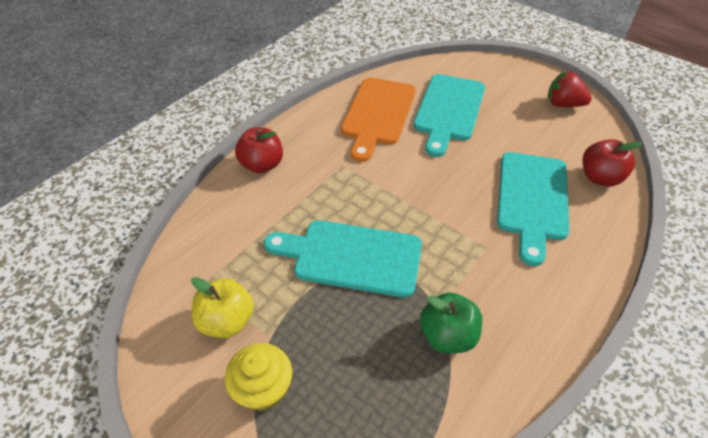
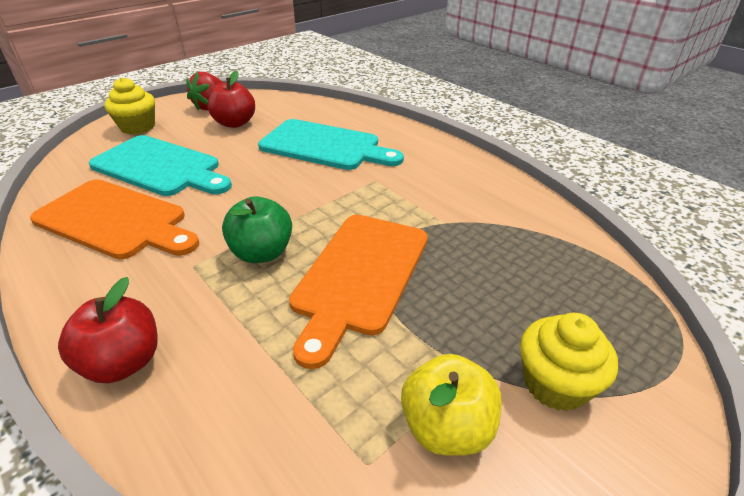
camera: 80 degrees left, 10 degrees down
(351, 257) = (359, 276): turquoise cutting board -> orange cutting board
(447, 336) = (476, 221): green apple -> green apple (262, 253)
(501, 77) = (138, 127): none -> yellow cupcake
(600, 178) = (315, 112): red apple -> red apple (235, 123)

